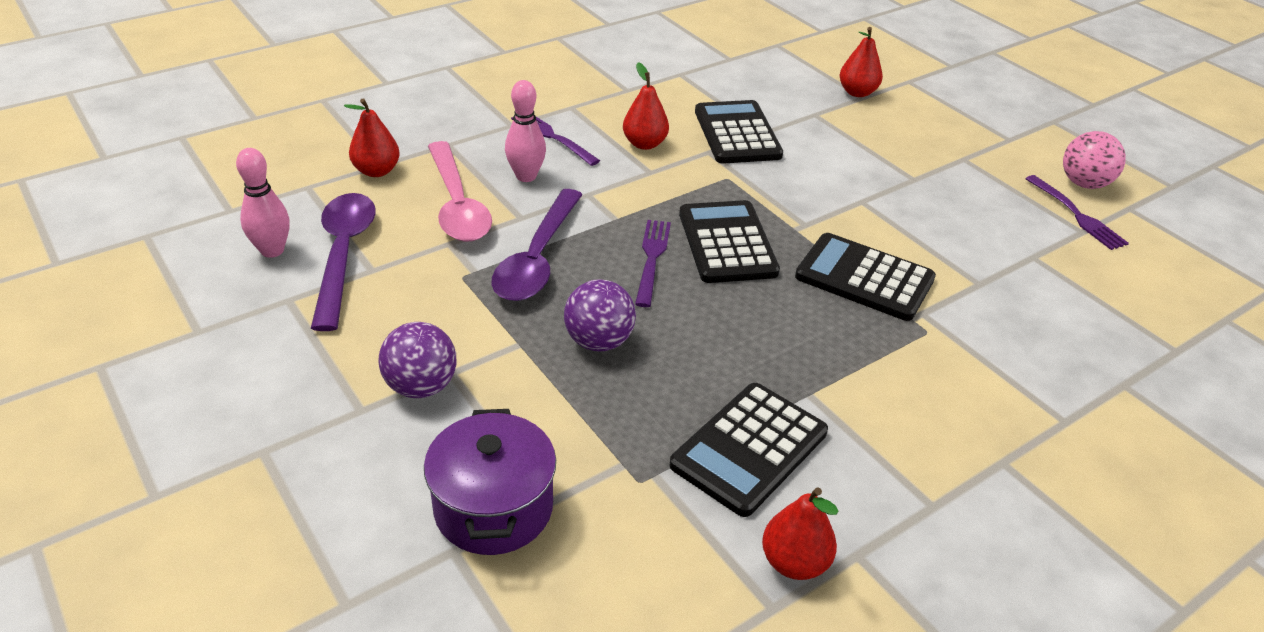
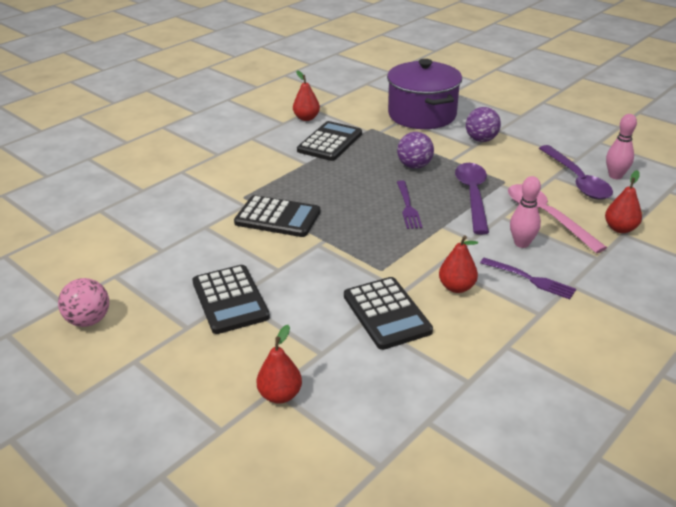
camera: 170 degrees right, 5 degrees down
(493, 508) = (422, 115): purple pot -> purple pot, size x1.50
(727, 243) = (366, 223): black calculator -> black calculator (230, 300)
(1076, 215) = (112, 288): purple fork -> none

